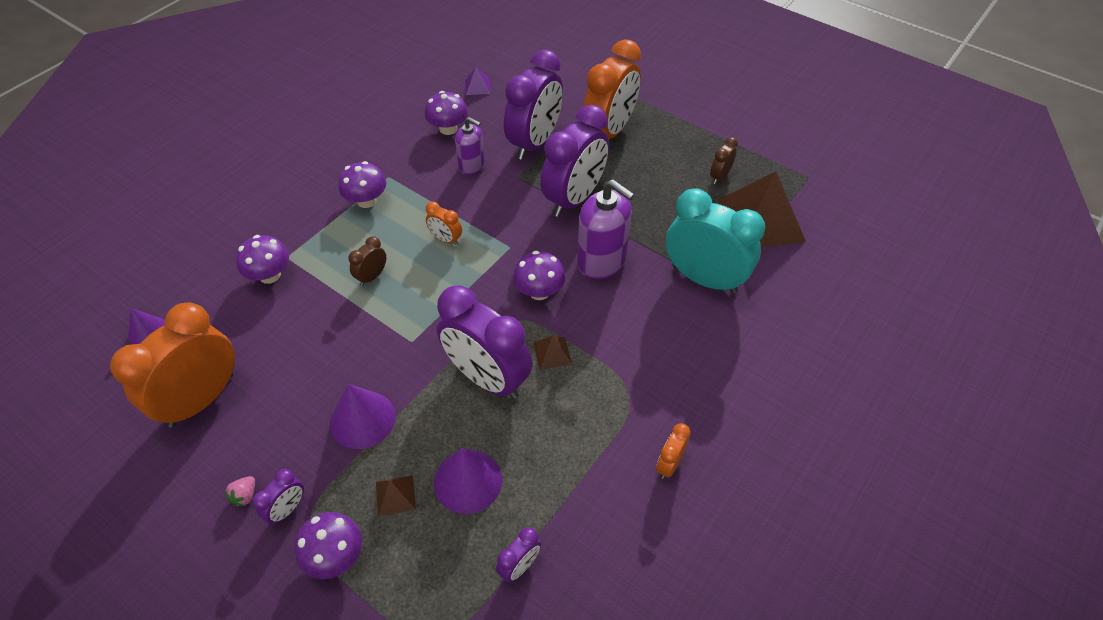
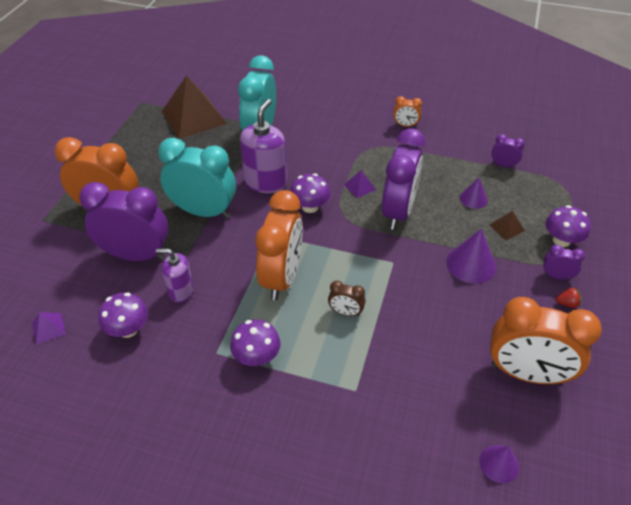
camera: 110 degrees left, 5 degrees down
(245, 495) = (567, 303): pink strawberry -> red strawberry
(270, 275) = (383, 393): purple mushroom -> none
(446, 239) = (282, 277): orange clock -> orange clock, size x2.27
(468, 481) = (473, 199): purple cone -> purple cone, size x0.62
(472, 165) = (181, 291): purple soap dispenser -> purple soap dispenser turned 90 degrees counterclockwise
(552, 353) = (359, 187): brown pyramid -> purple pyramid
(574, 199) = (204, 212): purple clock -> turquoise clock
(719, 176) = (152, 141): brown clock -> none

